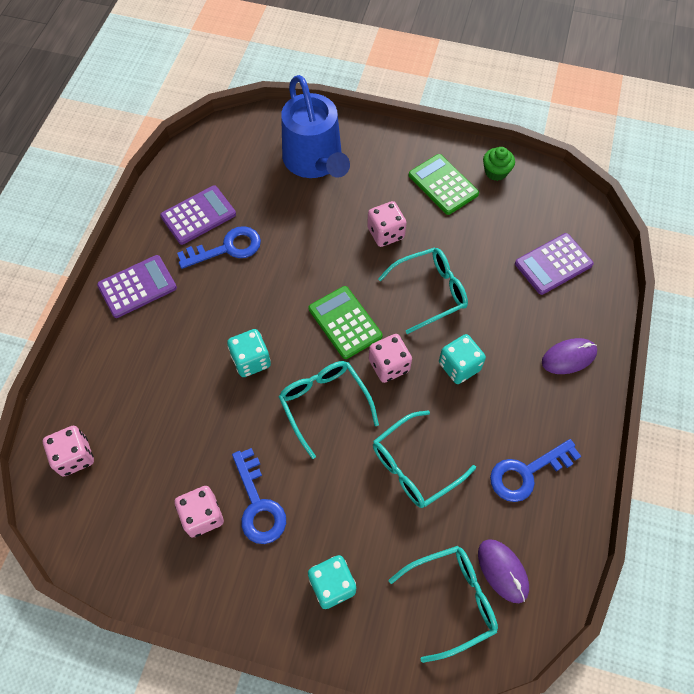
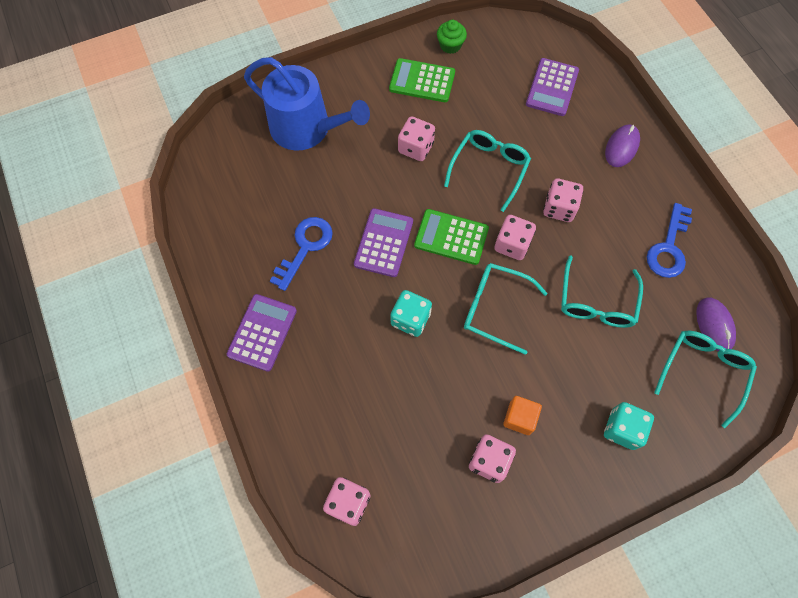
camera: 40 degrees left, 5 degrees up
(198, 215) = (255, 238): purple calculator -> purple calculator (384, 243)
(258, 504) = (519, 418): blue key -> orange cube
(459, 366) = (559, 208): turquoise dice -> pink dice
(502, 571) = (714, 325): purple mouse -> purple mouse turned 60 degrees clockwise

